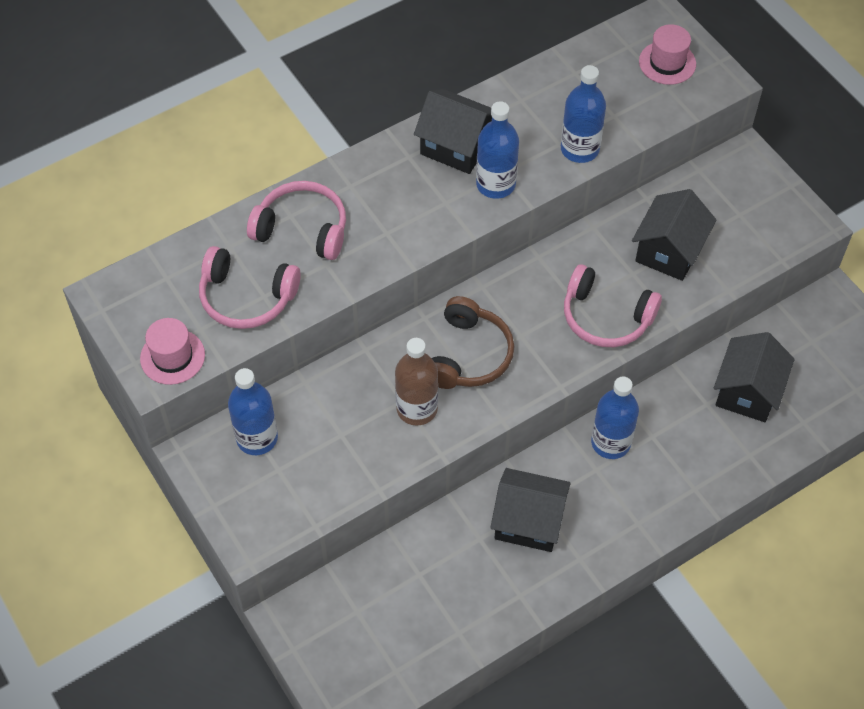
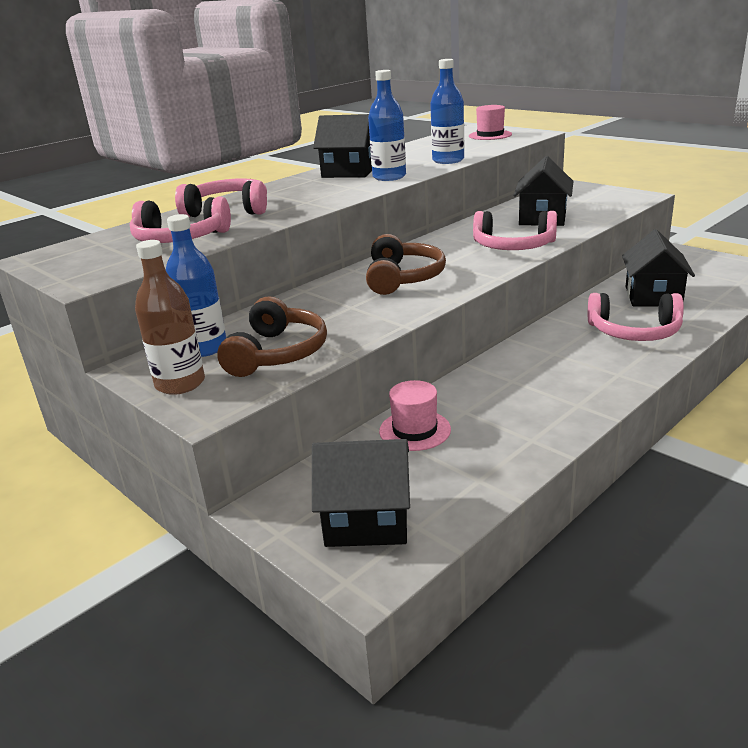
camera: 10 degrees left, 30 degrees down
(172, 357) = (103, 271): pink hat -> pink hat (415, 430)
(319, 469) = (277, 353): none -> brown headphones
(417, 408) = (367, 308): brown bottle -> brown bottle (180, 383)
(528, 521) = (509, 392): black house -> black house (367, 520)
(610, 442) = (556, 338): blue bottle -> none
(691, 455) = (634, 331): none -> pink headphones

